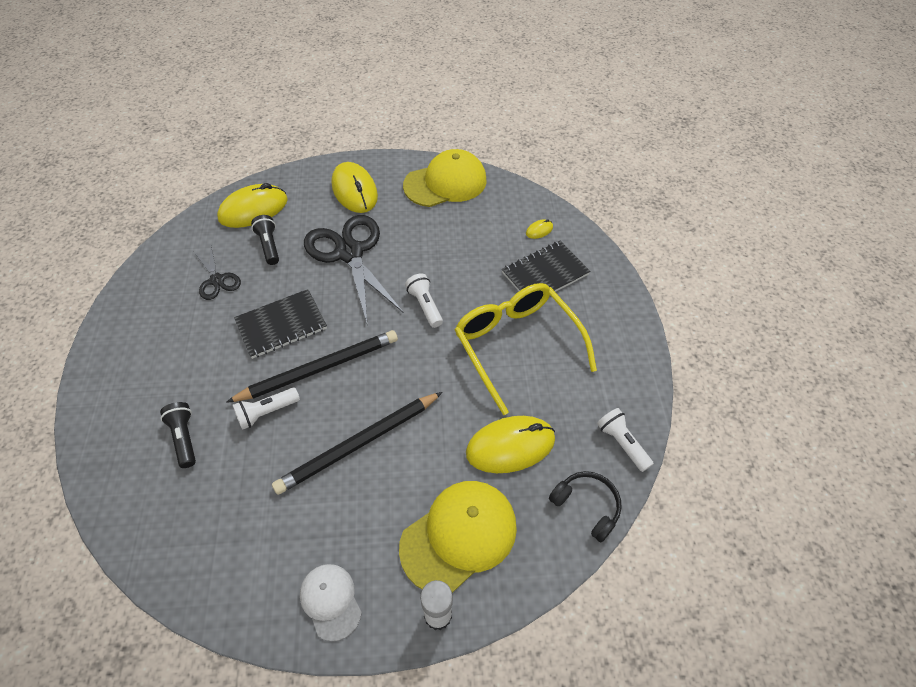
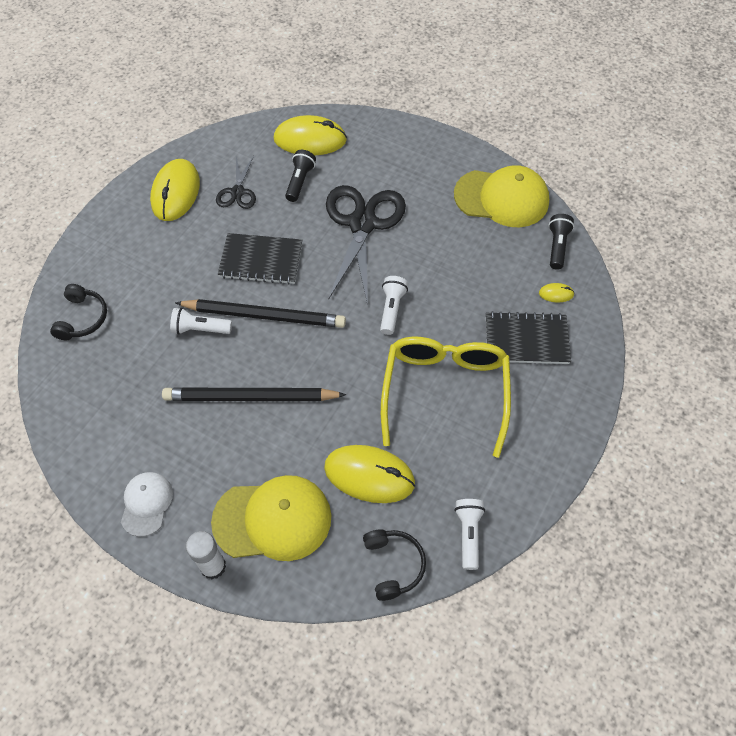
camera: 35 degrees right, 5 degrees up
(136, 469) = (82, 318): none -> black headphones
(184, 438) = (129, 314): black flashlight -> black flashlight (557, 246)
(354, 190) = (410, 164): yellow mouse -> yellow mouse (176, 193)

